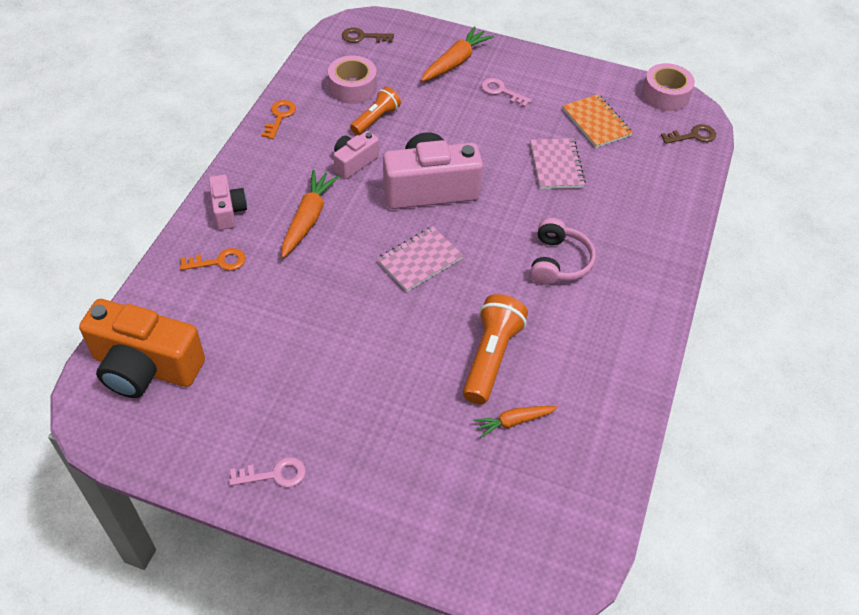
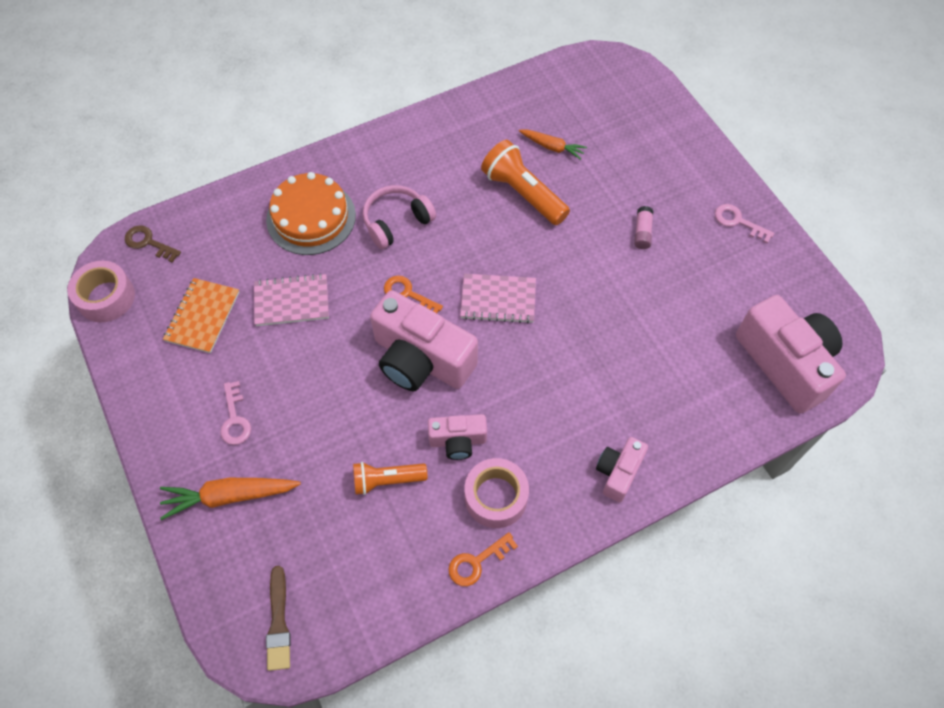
camera: 135 degrees left, 10 degrees up
(145, 367) = (785, 363): orange camera -> pink camera
(219, 261) = (664, 421): orange key -> orange key (408, 294)
(308, 219) = (553, 408): orange carrot -> none
(352, 87) = (367, 545): pink tape -> pink tape (496, 497)
(356, 397) = (642, 232): none -> pink glue stick
(363, 37) = (278, 623): brown key -> brown brush
(491, 357) = (523, 193): orange flashlight -> orange flashlight turned 75 degrees clockwise
(556, 165) = (292, 301): pink notebook -> pink notebook turned 45 degrees clockwise
(620, 222) = (311, 217): none -> orange cake

